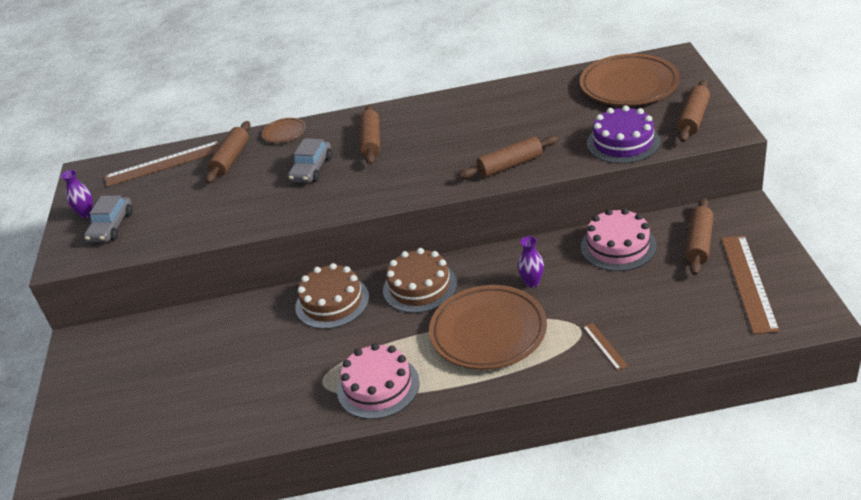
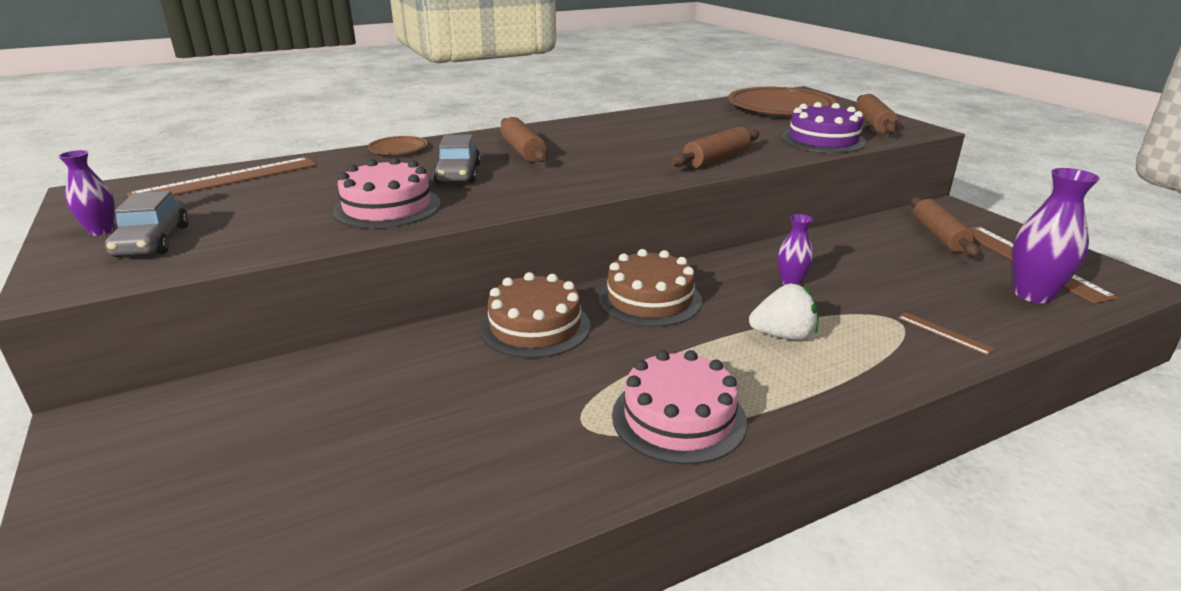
camera: 25 degrees left, 10 degrees down
(231, 159) = (332, 171): brown rolling pin -> none
(488, 332) = (783, 335): brown plate -> white strawberry
(618, 246) = (856, 244): pink cake -> pink cake (387, 207)
(712, 318) = (1032, 294): none -> purple vase

